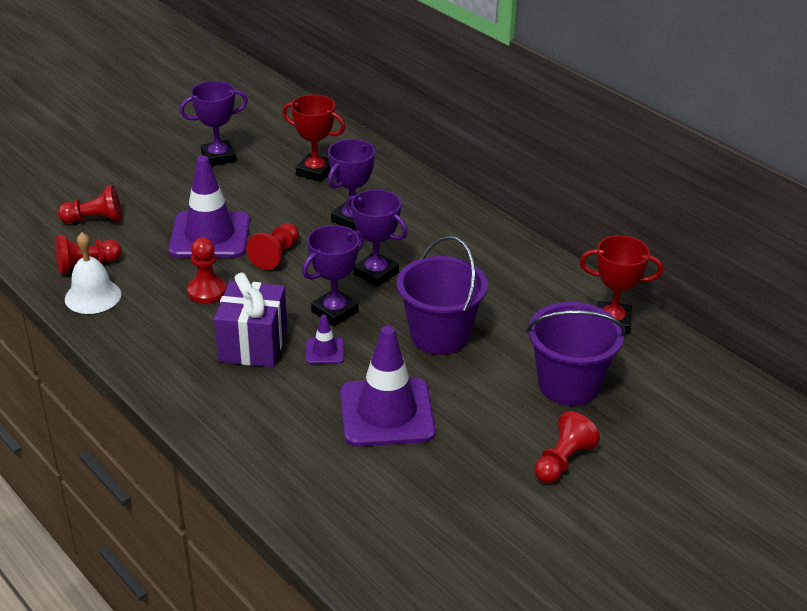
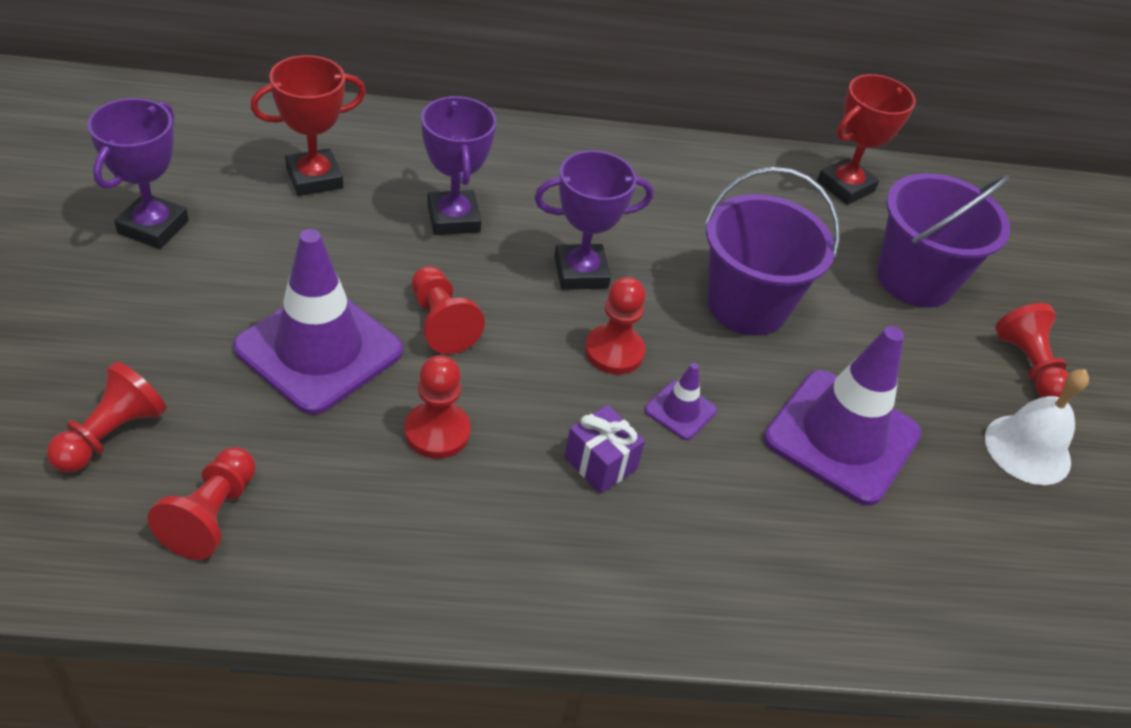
camera: 55 degrees left, 10 degrees up
(93, 296) = (299, 557): white bell -> white bell (1027, 449)
(253, 345) = (600, 463): purple gift -> purple gift, size x0.56
(335, 311) = (614, 351): purple trophy -> red pawn

